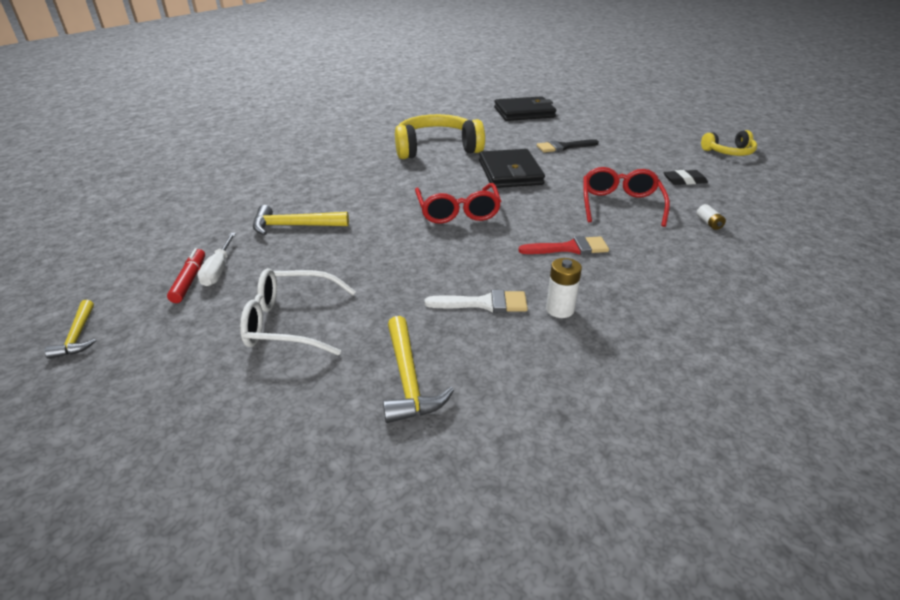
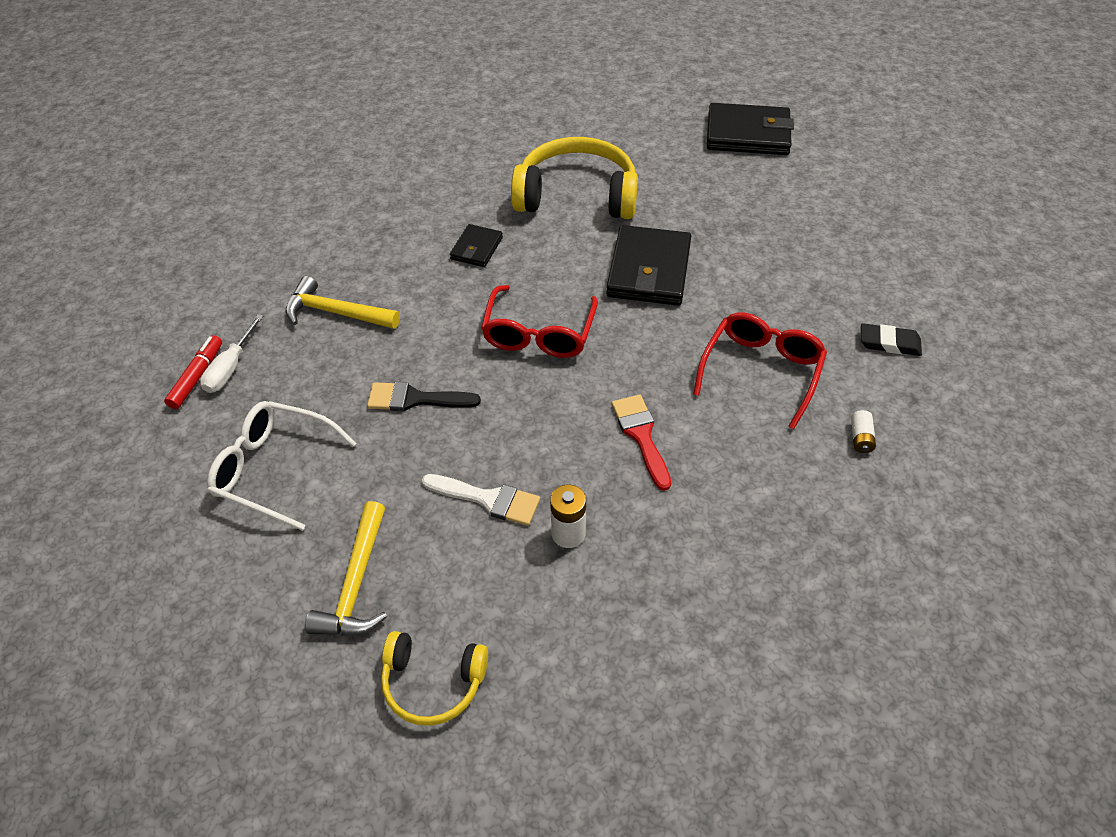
camera: 20 degrees right, 15 degrees up
(78, 336) = (74, 430): yellow hammer -> none
(383, 180) = (476, 248): none -> black wallet
(563, 147) = (758, 229): black brush -> black brush (415, 399)
(569, 248) = (641, 436): red brush -> red brush turned 120 degrees counterclockwise
(729, 152) = (1009, 295): yellow headphones -> yellow headphones (433, 682)

